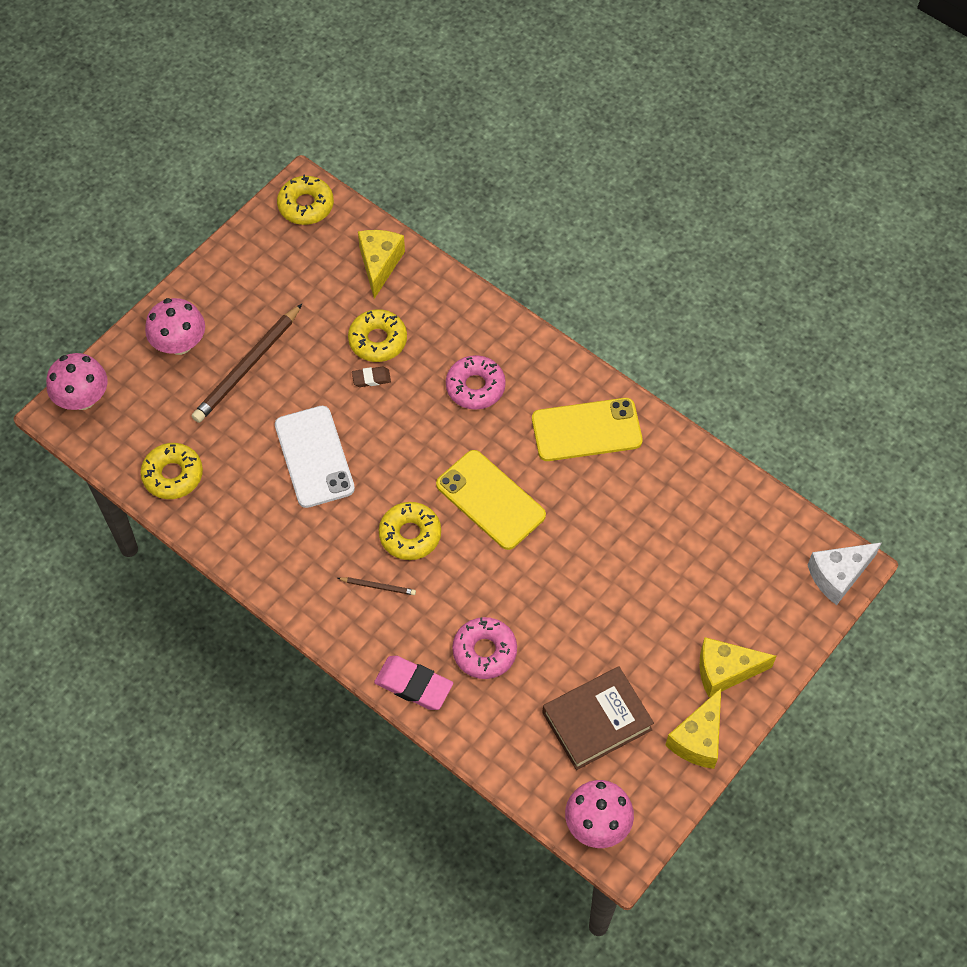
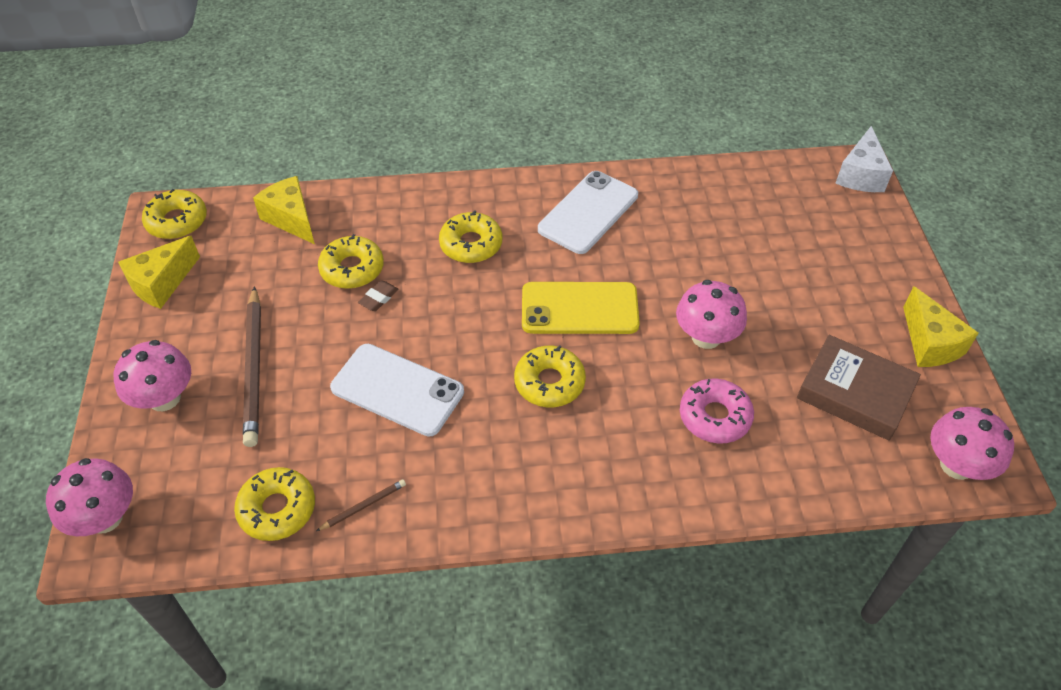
camera: 45 degrees left, 10 degrees down
(378, 586) = (572, 442): brown pencil -> brown pencil (363, 506)
(414, 685) = (696, 492): pink eraser -> none
(475, 387) = (471, 244): pink donut -> yellow donut
(549, 595) = (706, 337): none -> pink mushroom
(586, 430) = (588, 212): yellow phone -> white phone
(597, 721) = (855, 392): brown book -> brown book turned 75 degrees counterclockwise
(725, 671) = (882, 285): yellow cheese -> yellow cheese (161, 283)

